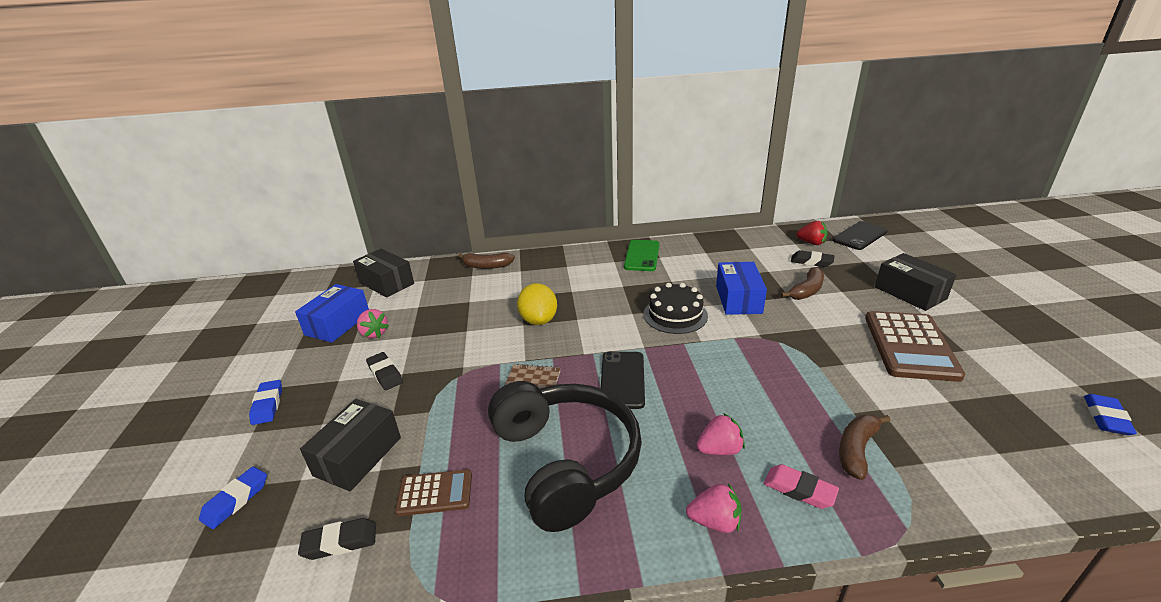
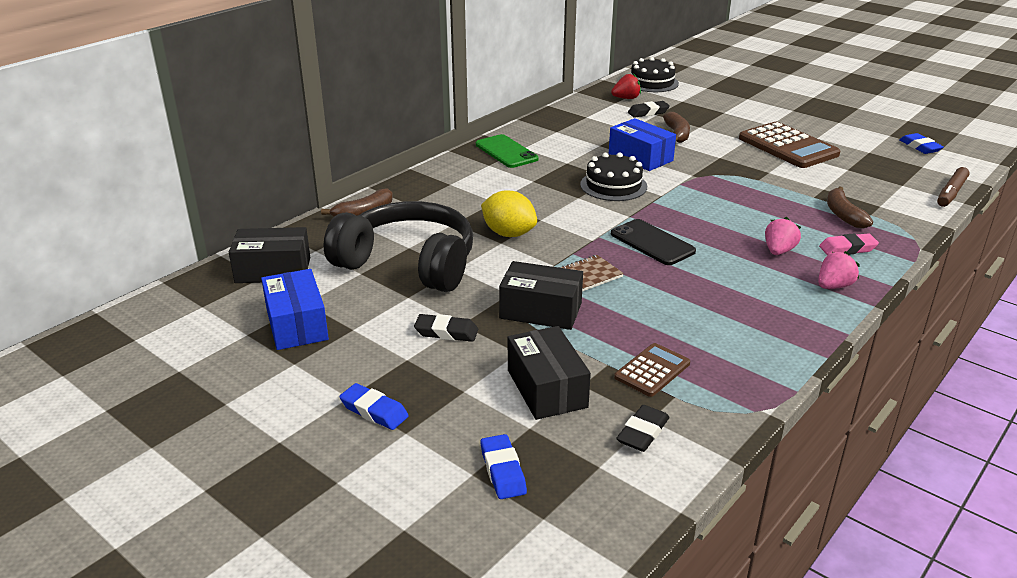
camera: 45 degrees left, 0 degrees up
(374, 333) = (361, 312): pink strawberry -> none
(566, 461) = (703, 306): black headphones -> black headphones (408, 263)
(859, 236) = (652, 83): black phone -> black cake
(910, 293) = (741, 113): black box -> black box (541, 310)
(1064, 499) = (951, 193): none -> brown marker

